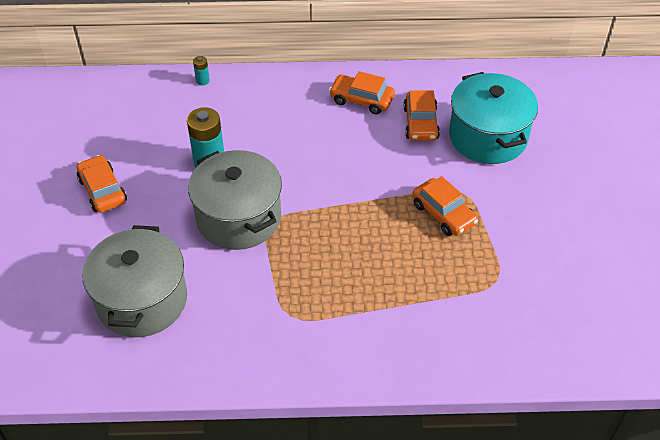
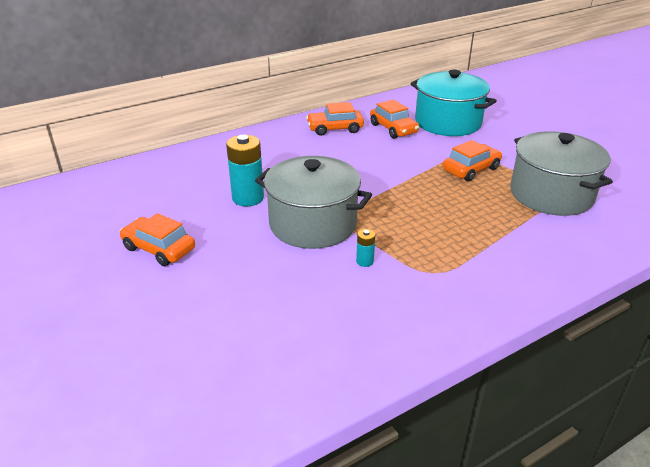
camera: 30 degrees left, 15 degrees down
(142, 300) = (281, 316): grey pot -> grey pot (551, 194)
(202, 81) = (189, 152): turquoise battery -> turquoise battery (364, 261)
(443, 213) = (471, 169): orange car -> orange car turned 60 degrees counterclockwise

